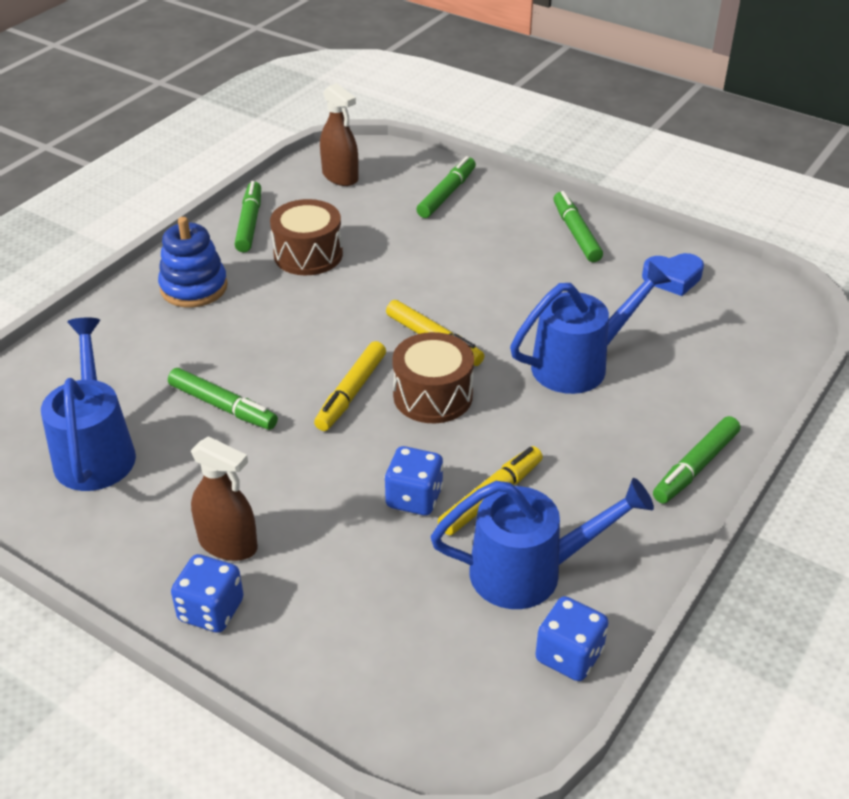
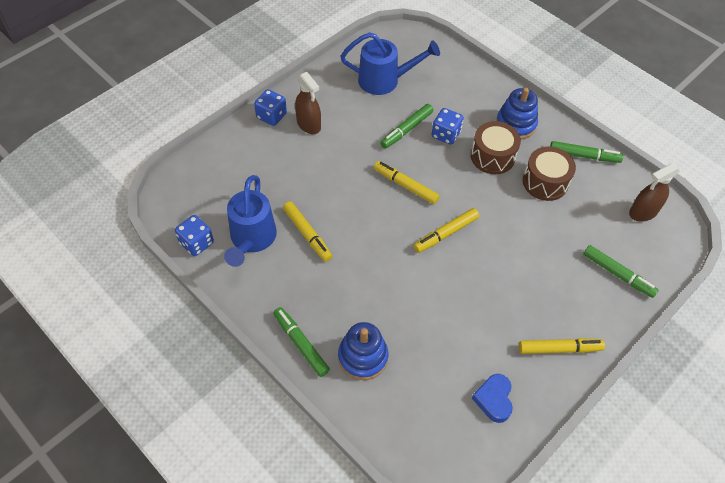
camera: 100 degrees right, 15 degrees up
(228, 544) = (308, 124): brown spray bottle -> brown spray bottle turned 75 degrees counterclockwise
(414, 498) = (317, 200): blue dice -> blue dice (445, 134)
(433, 396) = (394, 223): brown drum -> brown drum (492, 156)
(576, 233) = (559, 349): green marker -> yellow marker
(579, 364) = (407, 308): blue watering can -> none
(680, 398) = (363, 357): none -> blue stacking toy

